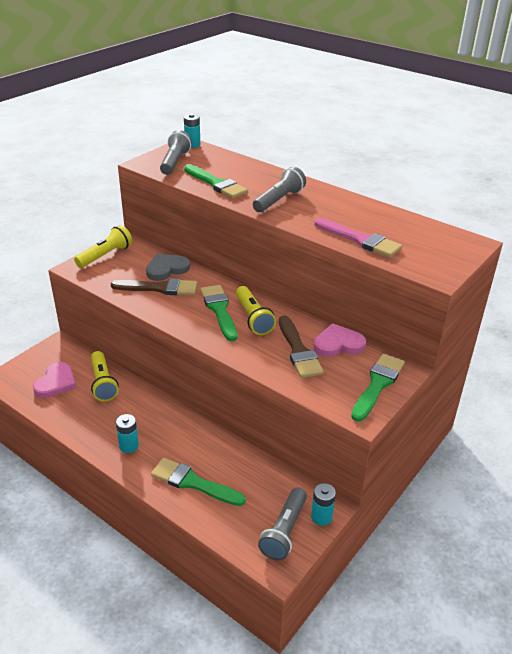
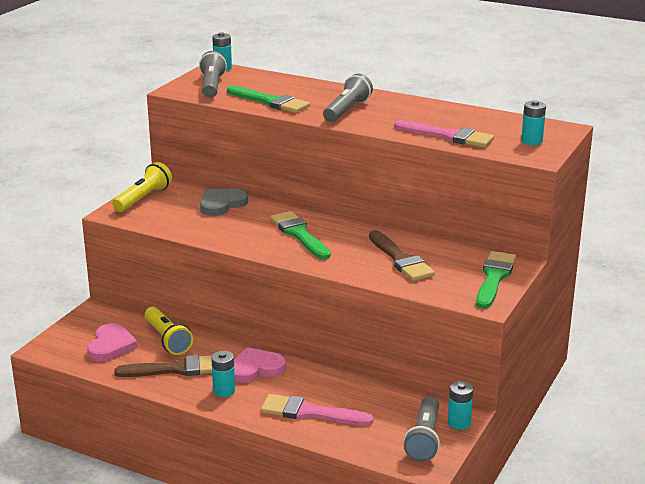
camera: 10 degrees left, 10 degrees down
(159, 288) = (222, 222): brown brush -> brown brush (176, 369)
(193, 482) = (310, 412): green brush -> pink brush
(253, 318) = (340, 237): yellow flashlight -> none
(338, 344) = (440, 250): pink heart -> pink heart (255, 368)
(437, 255) = (531, 141): none -> turquoise battery

